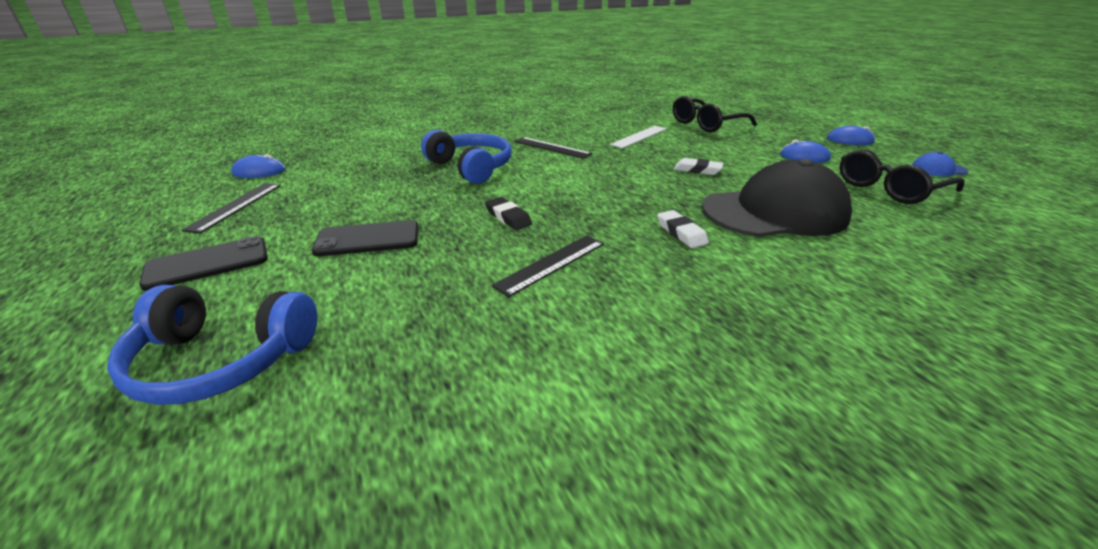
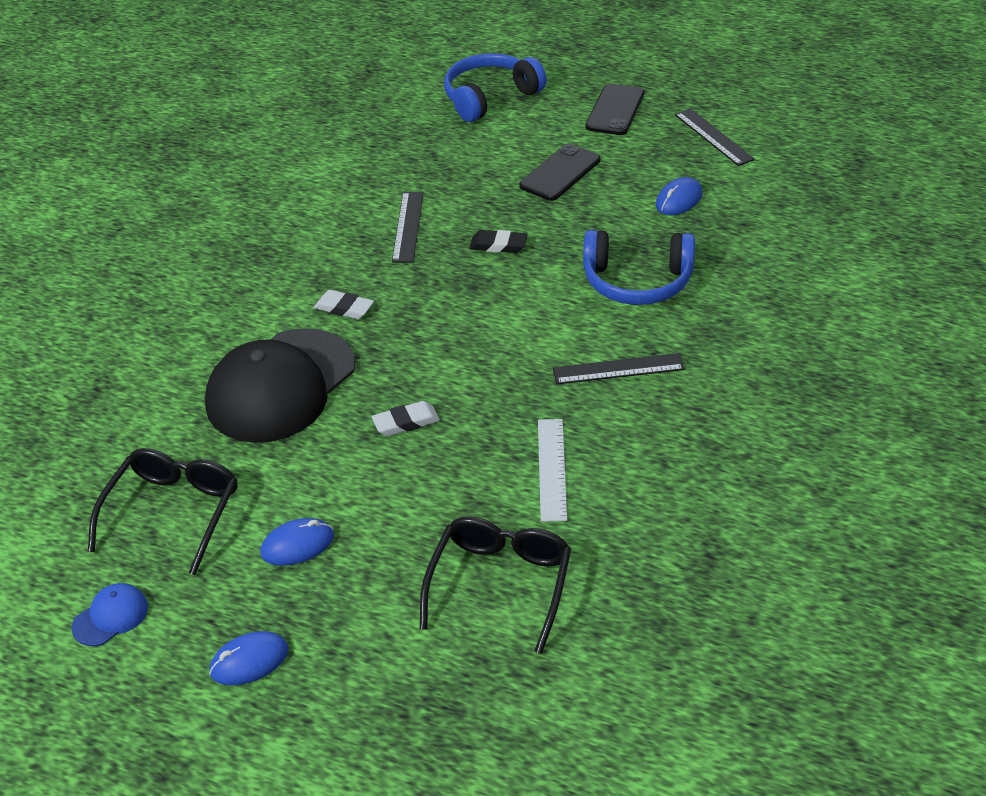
camera: 140 degrees right, 10 degrees up
(259, 172) = (798, 164): blue mouse -> blue mouse (679, 200)

